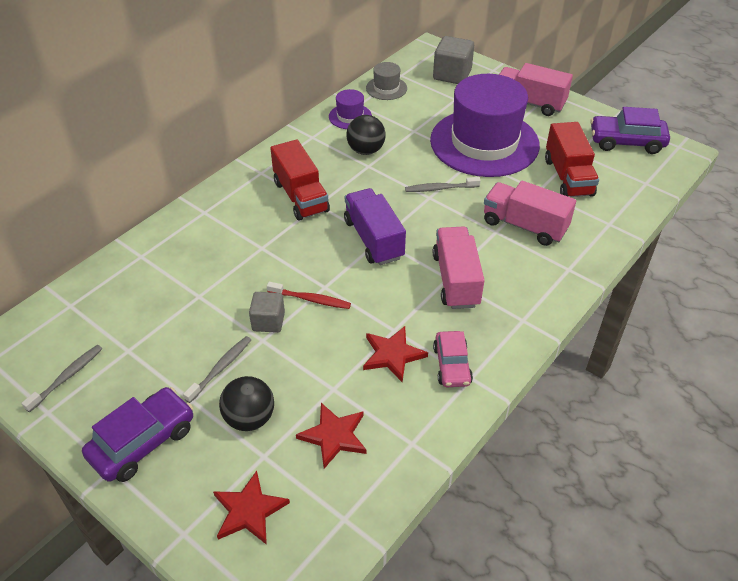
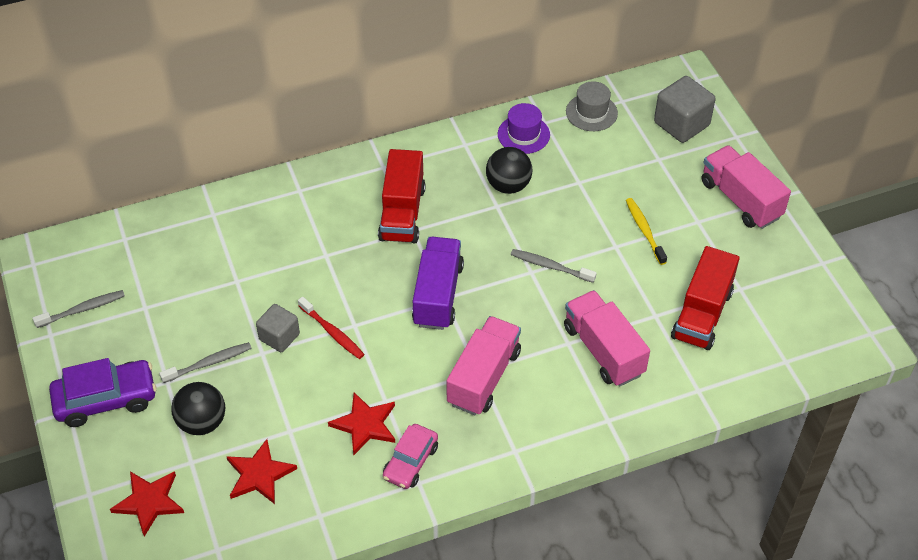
camera: 30 degrees right, 5 degrees up
(484, 143) = (644, 230): purple hat -> yellow toothbrush
(626, 142) = (811, 300): purple car -> none

